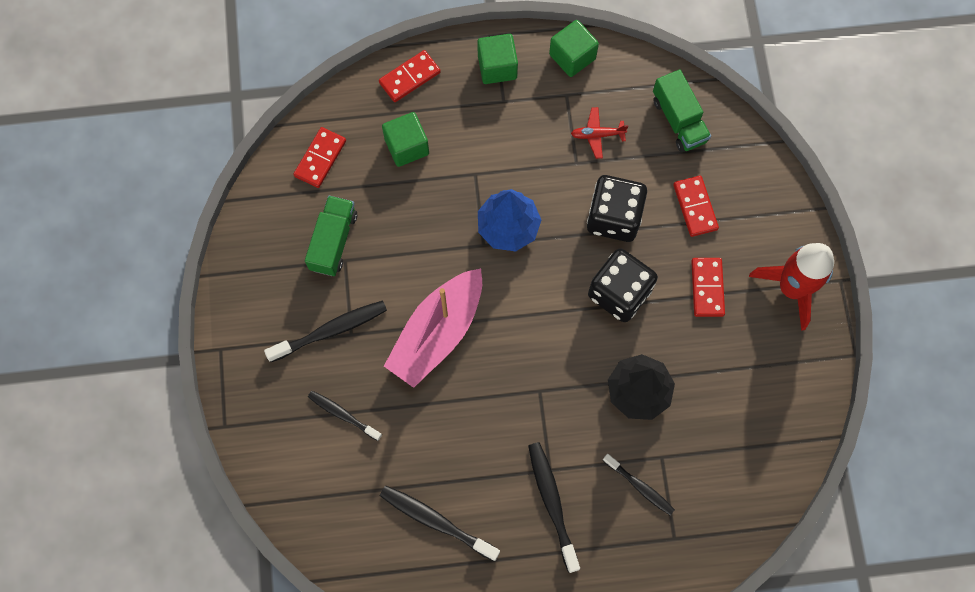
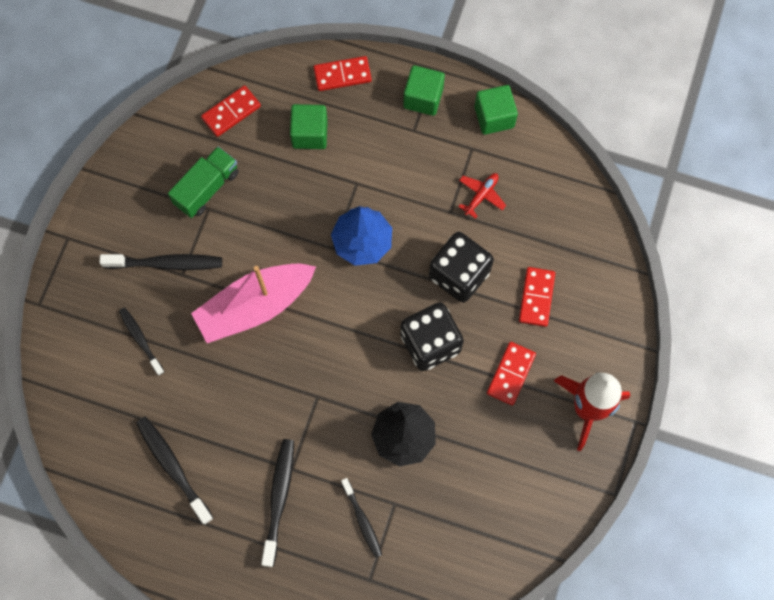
camera: 25 degrees right, 0 degrees up
(597, 135) = (481, 195): red plane -> red plane turned 105 degrees clockwise
(679, 120) = (561, 214): green truck -> none

